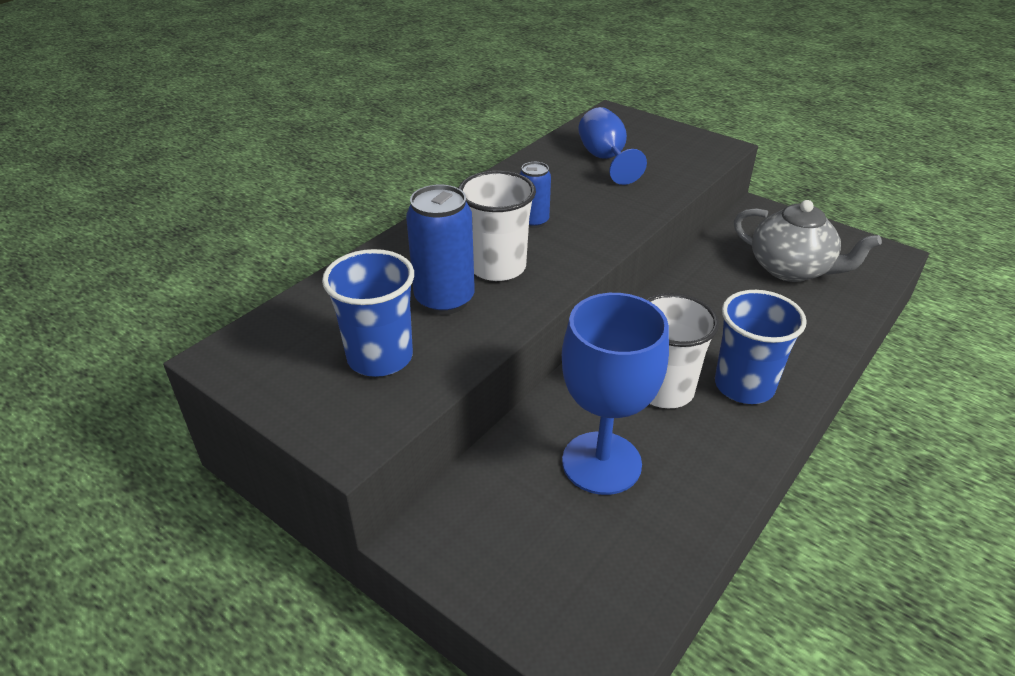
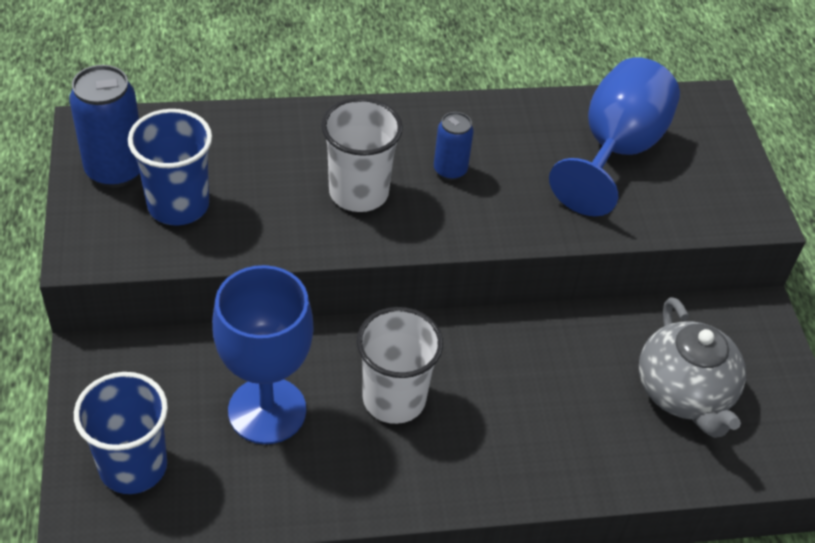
camera: 40 degrees right, 10 degrees up
(444, 300) = (281, 192): blue can -> blue can (115, 170)
(605, 159) = (615, 151): blue goblet -> blue goblet, size x1.51
(744, 385) = (462, 450): blue cup -> blue cup (133, 466)

